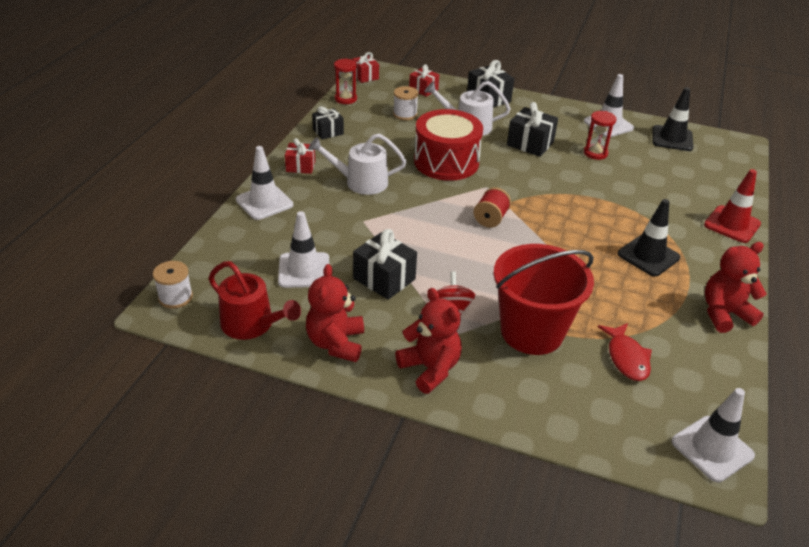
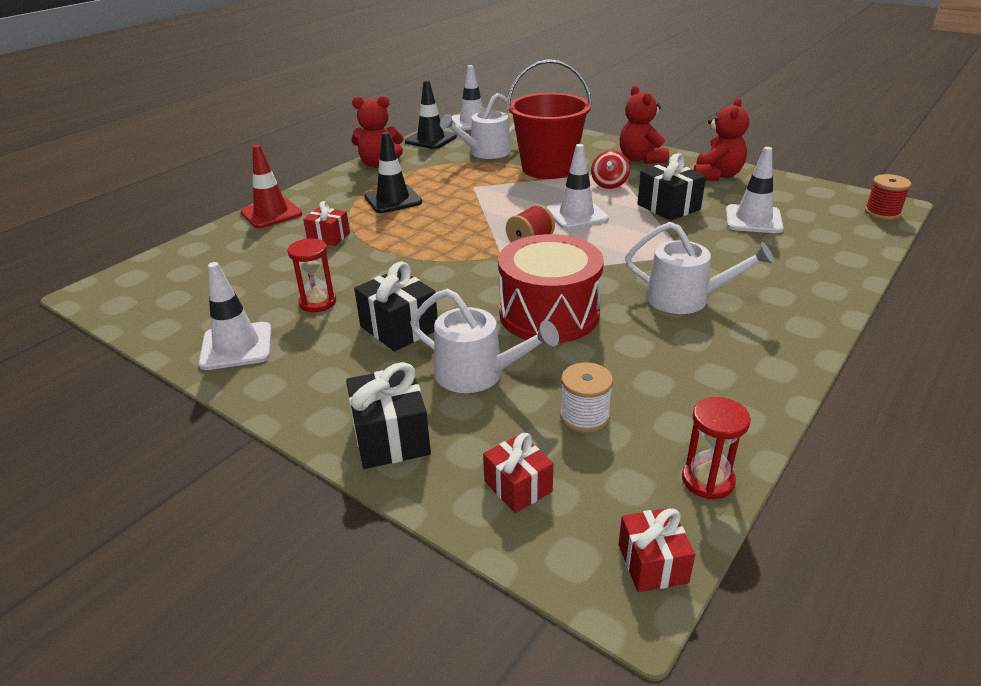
camera: 160 degrees left, 5 degrees down
(175, 297) = (882, 212): white spool -> red spool
(252, 324) = (795, 190): red watering can -> none
(264, 202) = (822, 287): white traffic cone -> white traffic cone (576, 215)
(300, 166) = (781, 332): red gift -> red gift (329, 237)
(328, 132) = (742, 393): black gift -> none
(626, 358) = (485, 152): red fish -> white watering can
(672, 138) = (175, 311): black traffic cone -> black traffic cone (431, 139)

